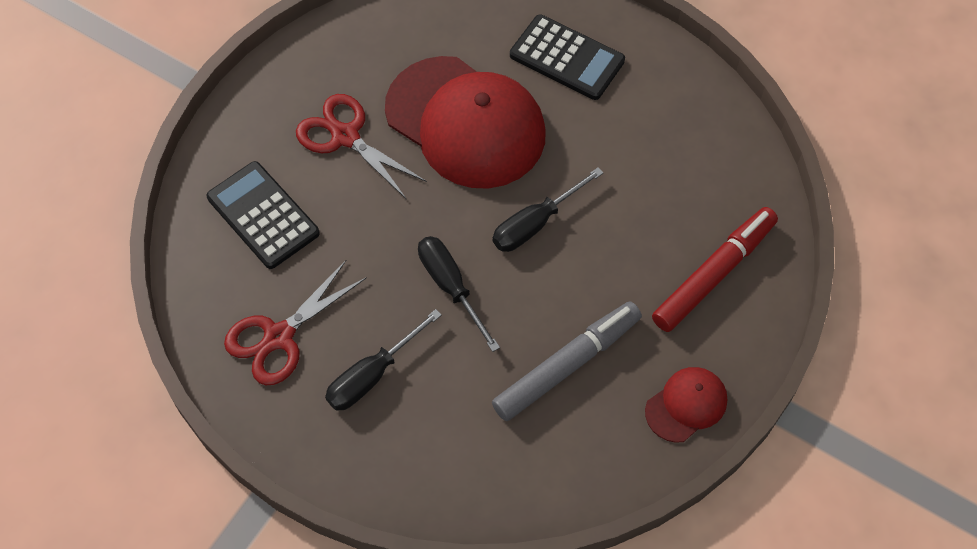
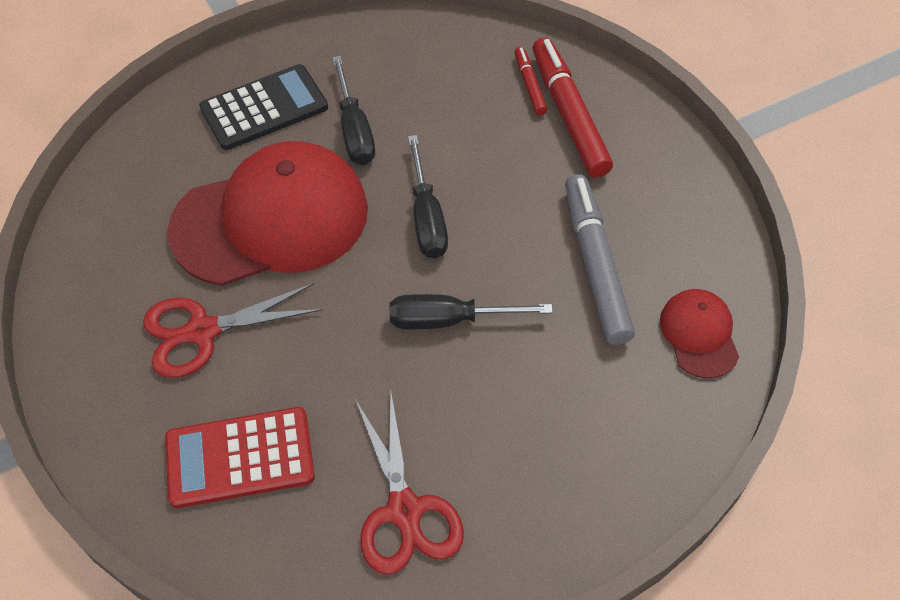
camera: 60 degrees left, 5 degrees down
(263, 215) = (240, 458): black calculator -> red calculator
(372, 375) = (507, 438): black screwdriver -> black screwdriver (354, 130)
(686, 405) = (687, 196): red cap -> red cap (699, 334)
(725, 229) = (529, 85): none -> red marker

